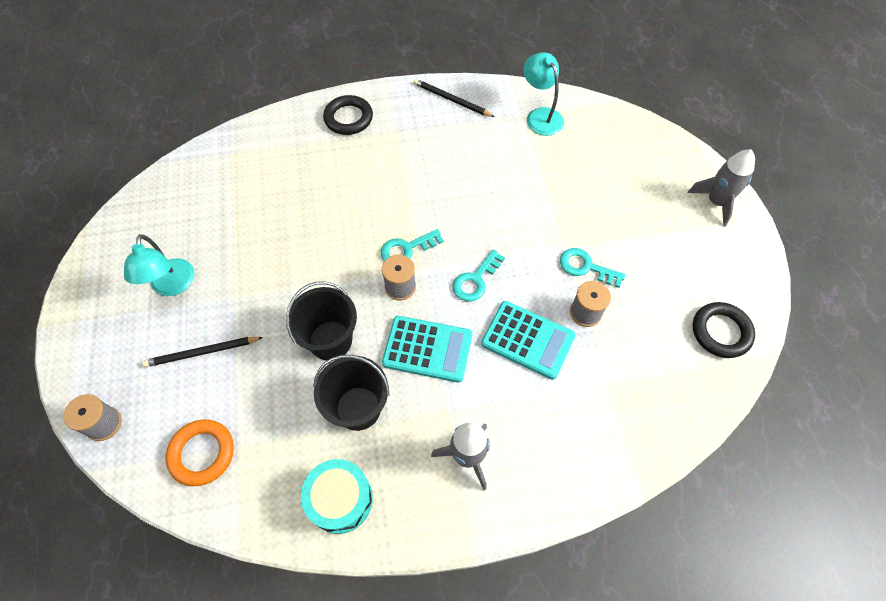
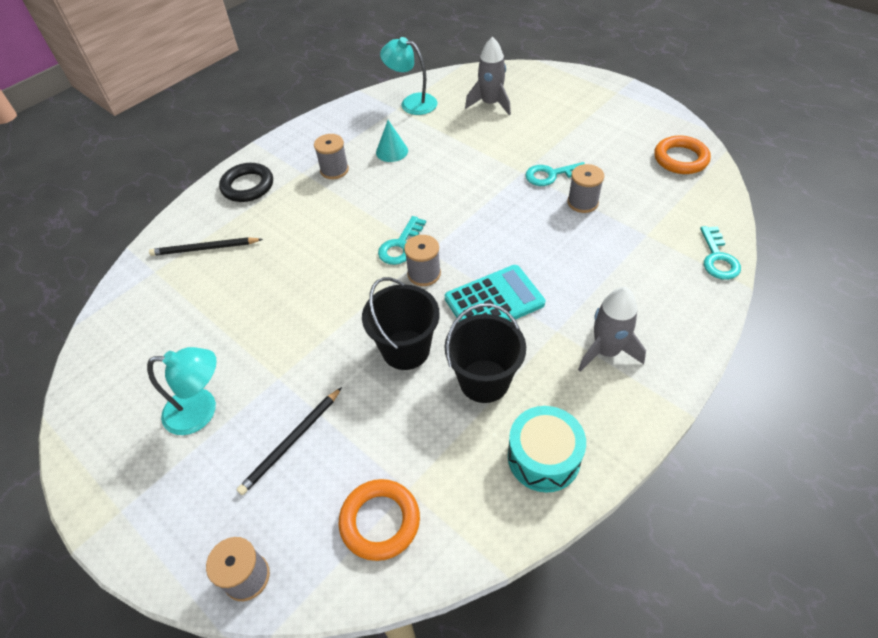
camera: 35 degrees left, 10 degrees down
(172, 286) = (201, 411): turquoise lamp -> turquoise lamp turned 45 degrees counterclockwise
(421, 145) = (334, 170): none -> grey spool
(451, 100) = (328, 128): black pencil -> black pencil (204, 248)
(475, 280) = (480, 232): turquoise key -> turquoise key (718, 258)
(480, 155) = (392, 151): none -> turquoise cone
(528, 340) = (562, 245): turquoise calculator -> none
(716, 202) = (592, 88): grey rocket -> grey rocket (490, 104)
(721, 332) = (680, 159): black ring -> orange ring

